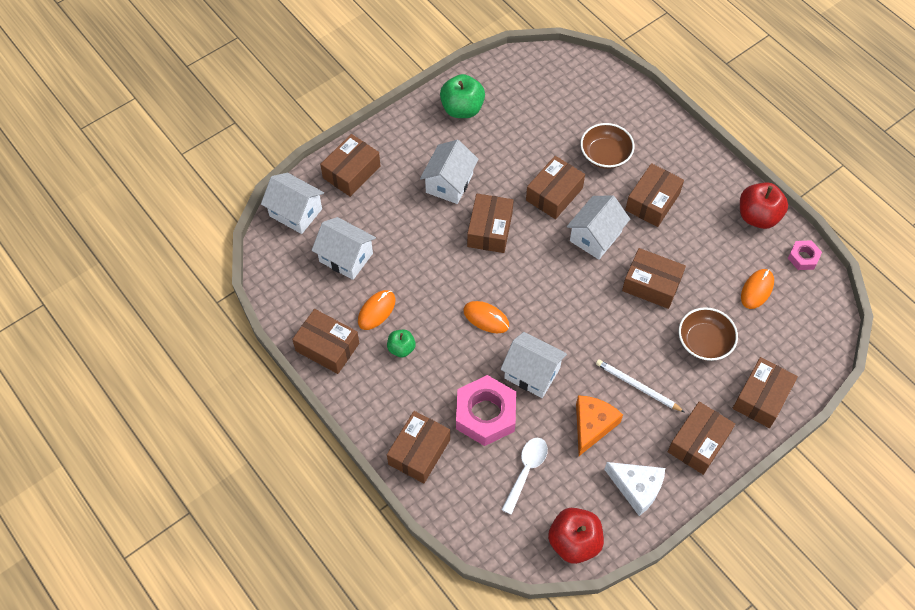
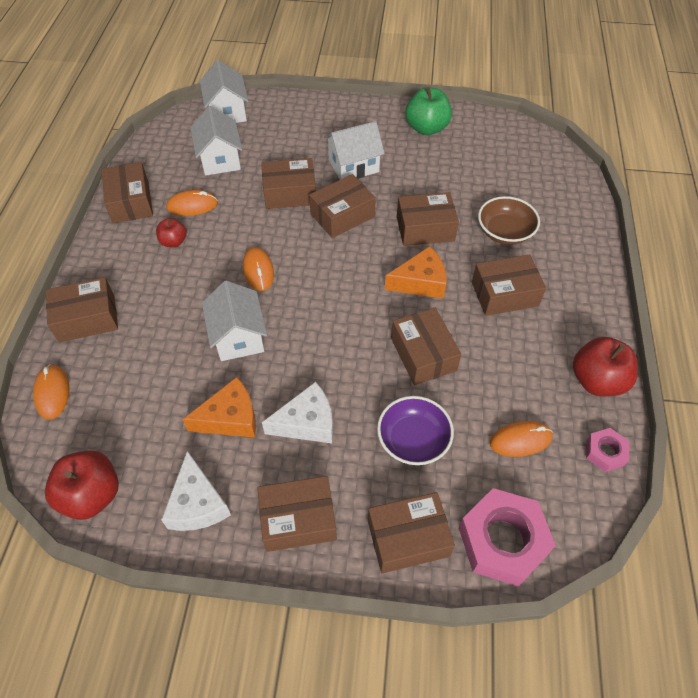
camera: 45 degrees right, 5 degrees down
(351, 172) = (295, 114): brown box -> brown box (290, 193)
(401, 348) = (174, 242): green apple -> red apple
(466, 515) = (52, 393): none -> orange mouse
(485, 414) = (165, 335): pink nut -> pink nut (502, 541)
(526, 471) = (135, 403): white spoon -> none
(595, 236) = (420, 282): white house -> orange cheese
(637, 386) = (307, 422): white pencil -> white cheese
(704, 342) = (413, 440): brown bowl -> purple bowl

